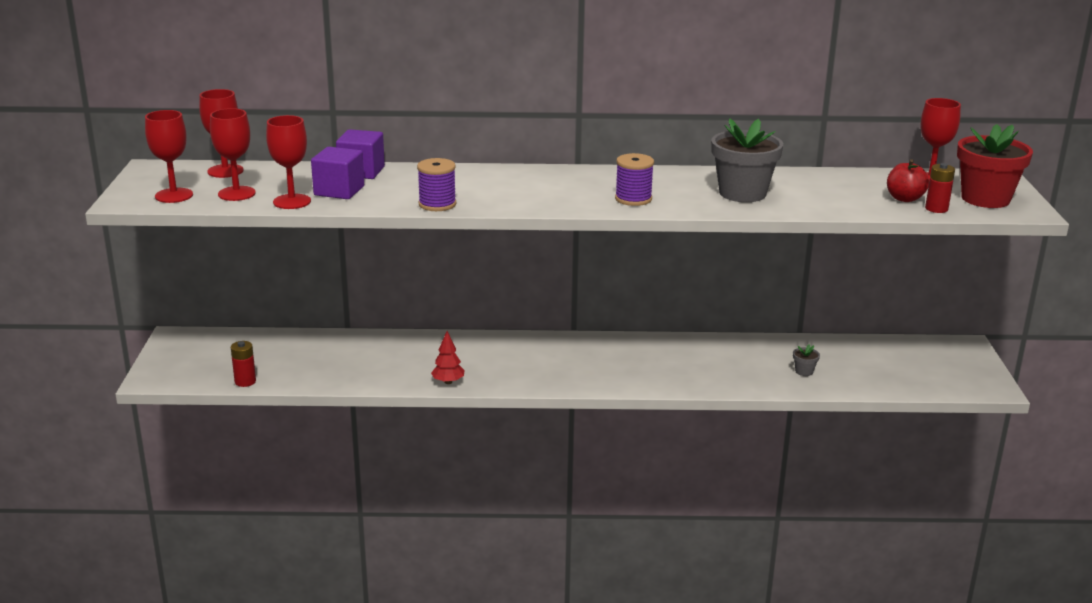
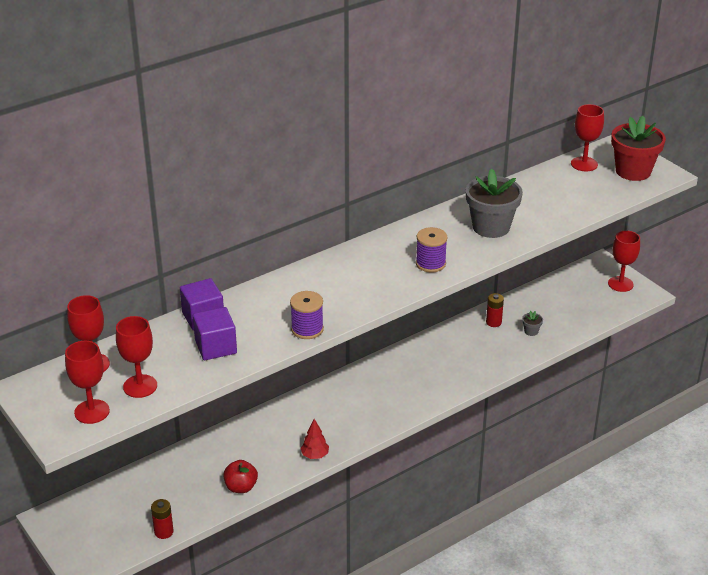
camera: 35 degrees left, 10 degrees up
(292, 201) = (196, 375): red goblet -> red goblet (620, 284)
(904, 198) = (589, 191): red apple -> red apple (241, 487)
(936, 209) = (617, 193): red battery -> red battery (493, 322)

